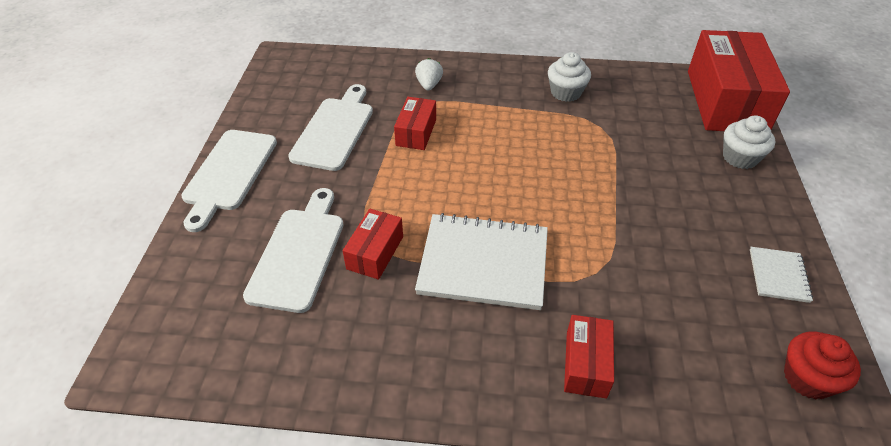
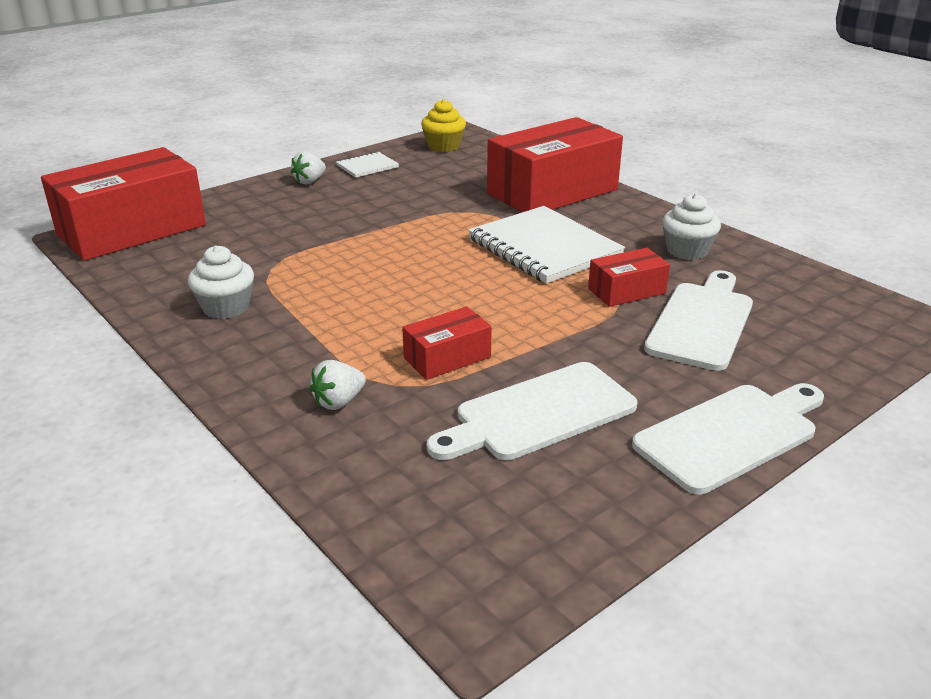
camera: 135 degrees left, 15 degrees down
(299, 253) = (702, 322): white cutting board -> white cutting board turned 150 degrees clockwise
(586, 364) = (552, 191): red box -> red box, size x2.12
(740, 157) = (233, 204): white cupcake -> white cupcake (687, 251)
(763, 218) = (310, 181): none -> white strawberry
(807, 378) = (443, 146): red cupcake -> yellow cupcake

